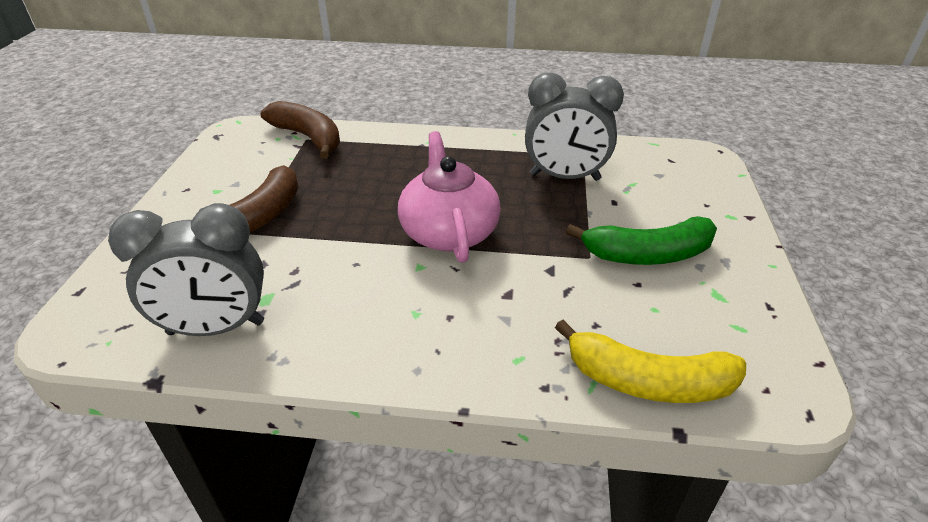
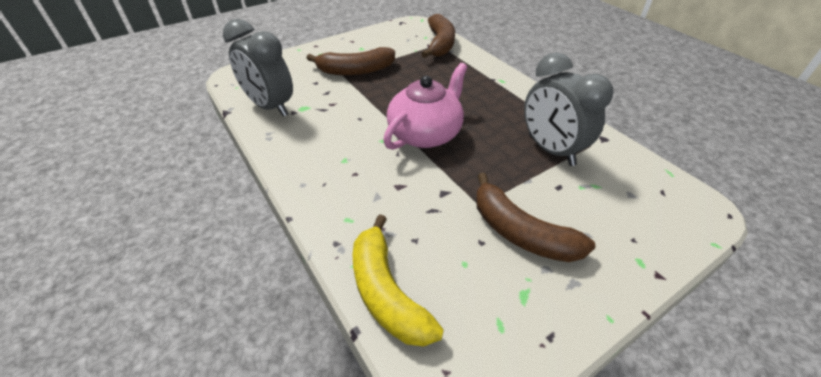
camera: 50 degrees right, 5 degrees up
(647, 254) = (520, 232): green banana -> brown banana

